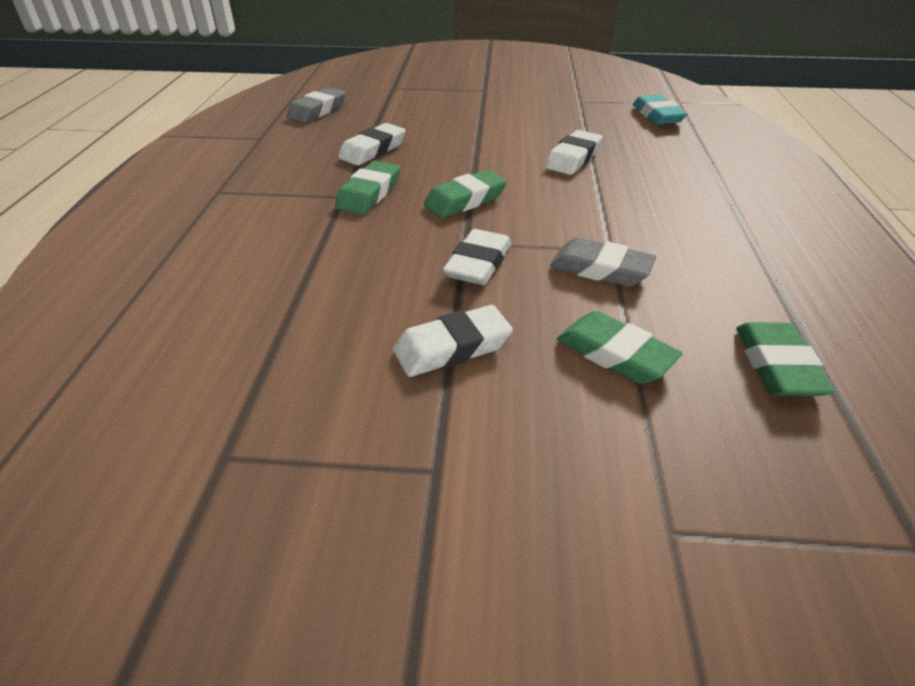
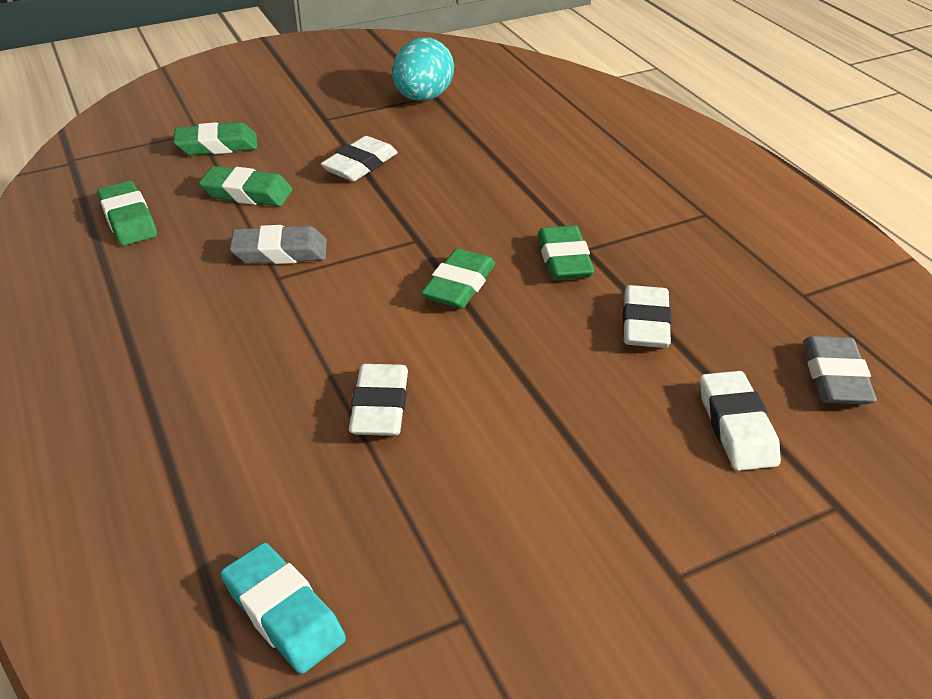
camera: 150 degrees right, 0 degrees up
(247, 455) = (423, 98): none -> turquoise egg
(478, 264) = (389, 224): white eraser -> white eraser (736, 426)
(641, 473) = (217, 145): none -> green eraser

